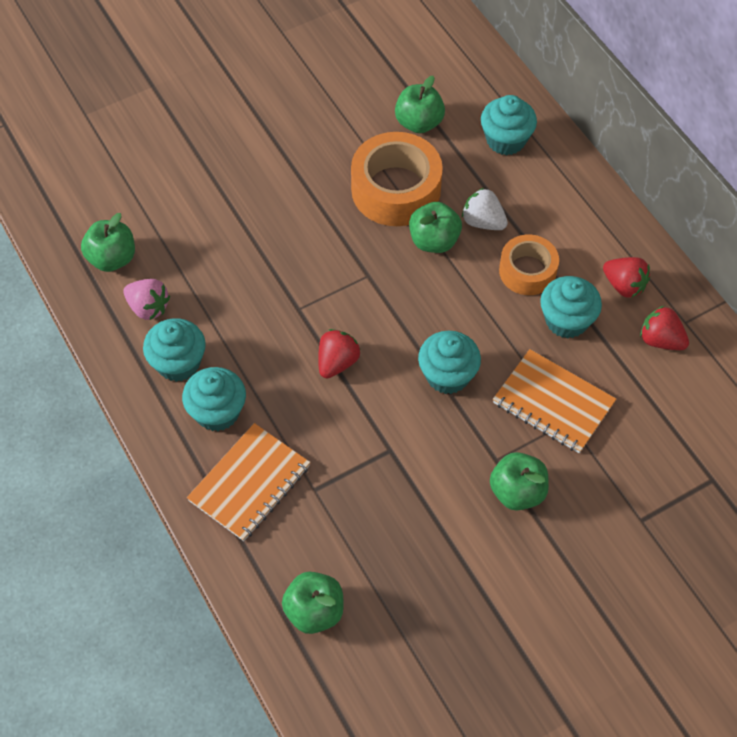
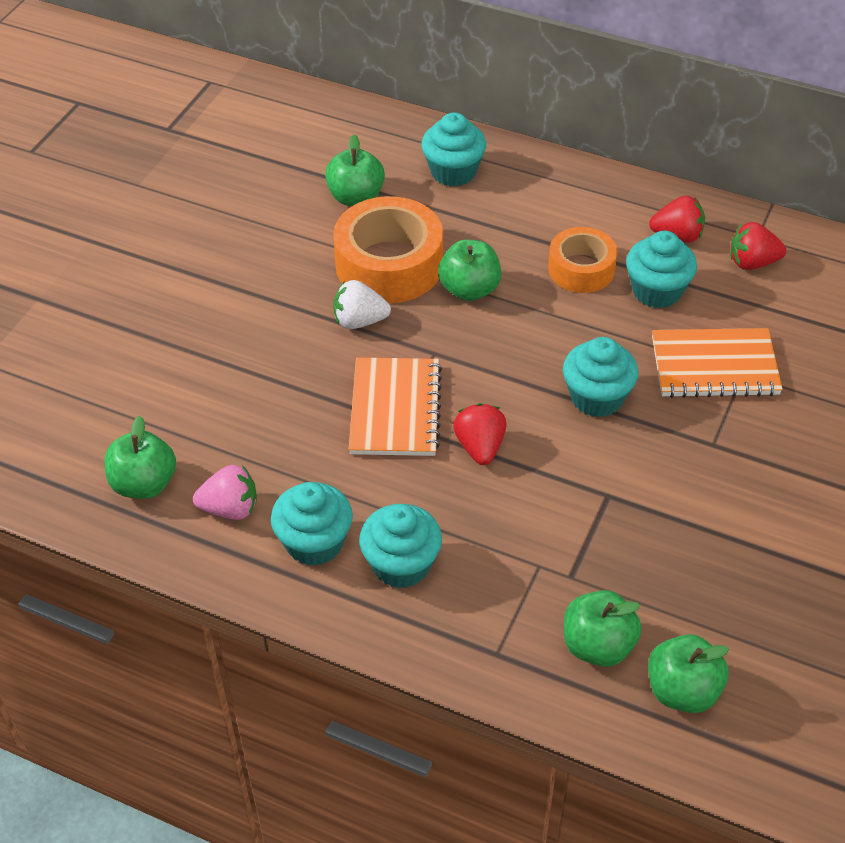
camera: 35 degrees left, 10 degrees down
(250, 483) = (500, 612): orange notebook -> orange notebook (395, 409)
(483, 222) = (499, 249): white strawberry -> white strawberry (359, 321)
(517, 492) = (759, 460): green apple -> green apple (598, 646)

